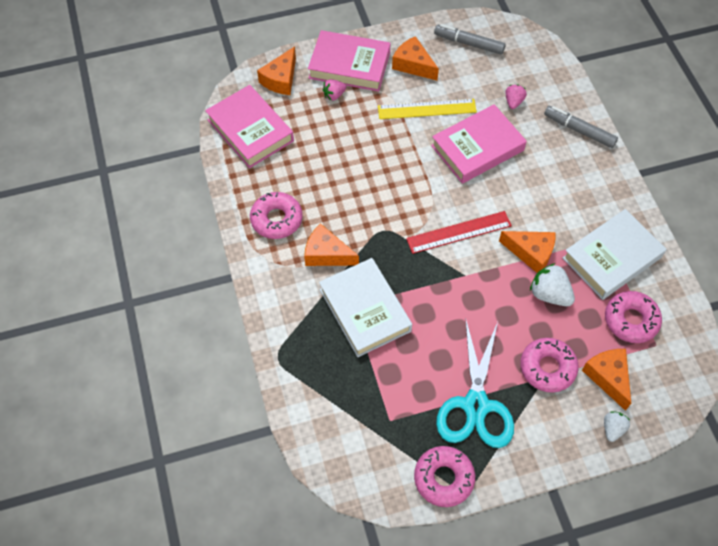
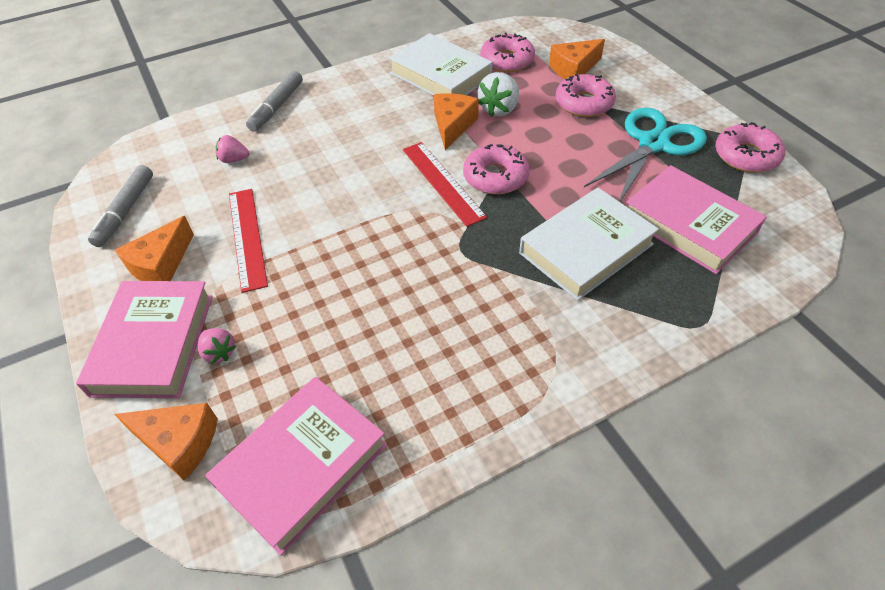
camera: 100 degrees left, 10 degrees down
(276, 219) = (479, 379): pink donut -> pink donut (495, 177)
(326, 254) = (518, 304): orange cheese -> none
(427, 109) = (247, 237): yellow ruler -> red ruler
(475, 405) = (653, 144): turquoise scissors -> turquoise scissors turned 45 degrees counterclockwise
(477, 148) = (311, 182): pink book -> pink book (689, 225)
(612, 429) = (623, 63): white strawberry -> none

